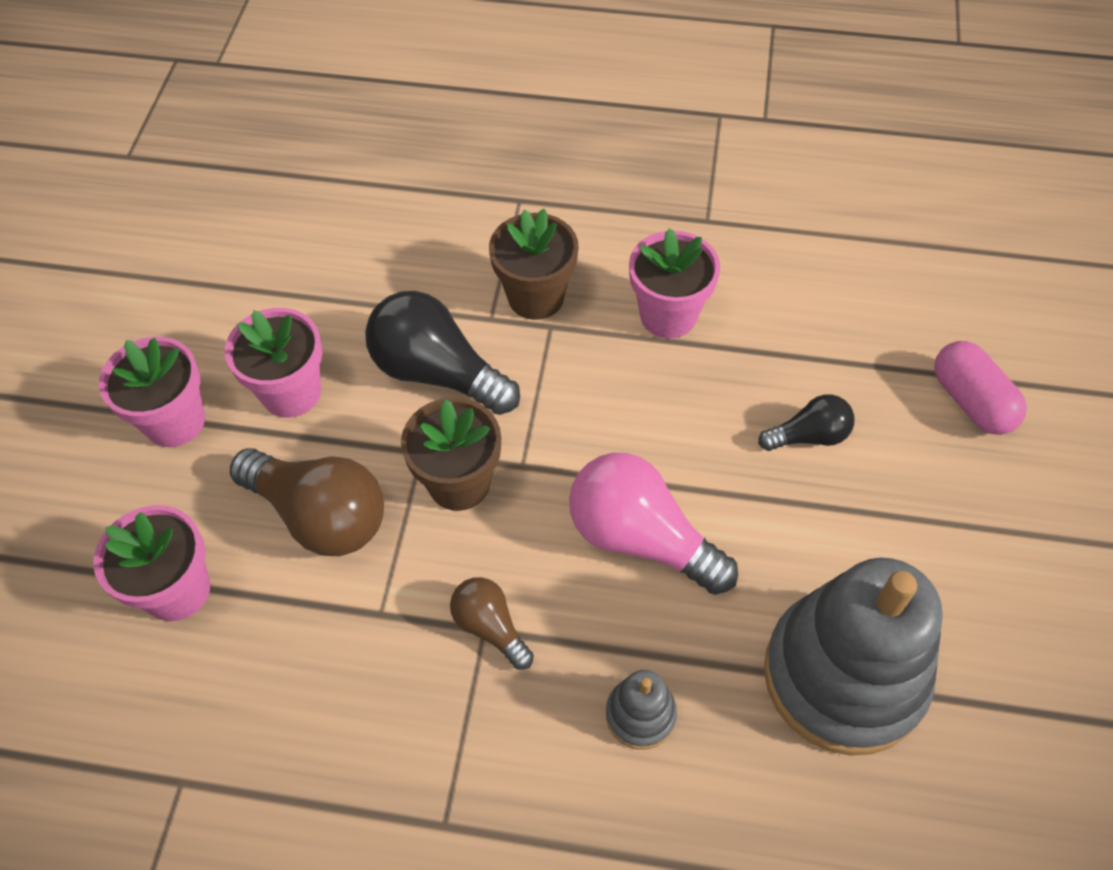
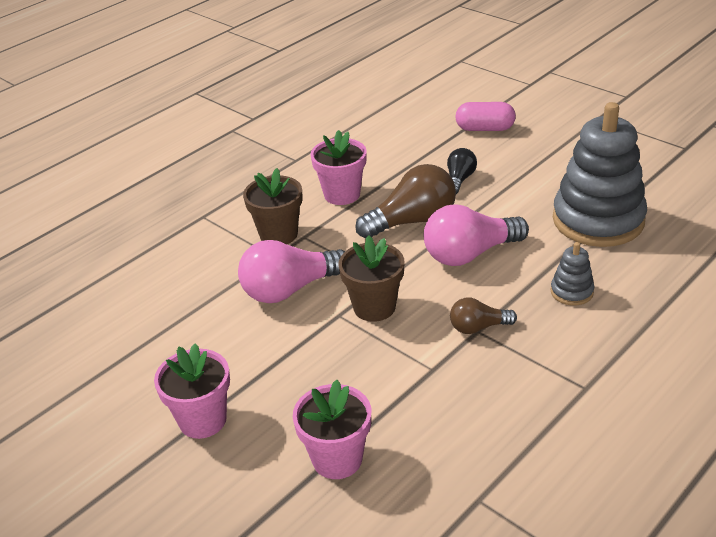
camera: 55 degrees left, 20 degrees down
(291, 392) = (238, 356): pink flower pot -> none
(320, 515) = (343, 372): brown light bulb -> brown light bulb (412, 221)
(437, 373) = (290, 289): black light bulb -> pink light bulb

